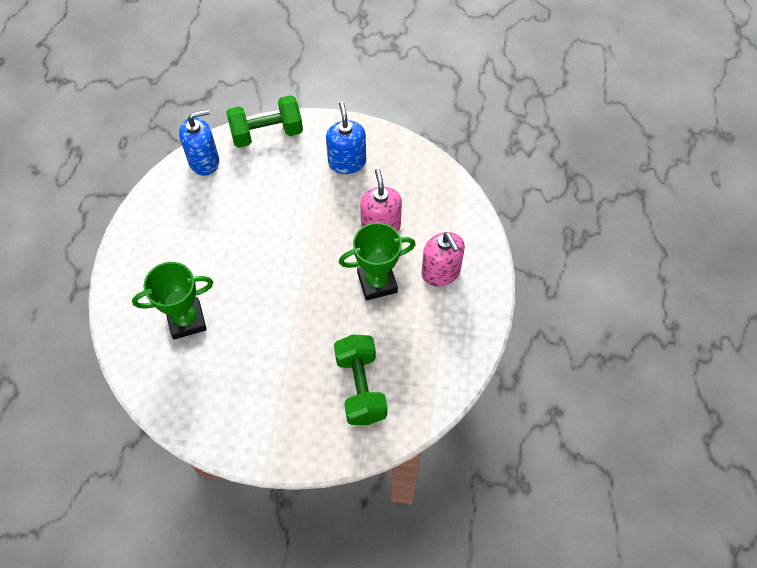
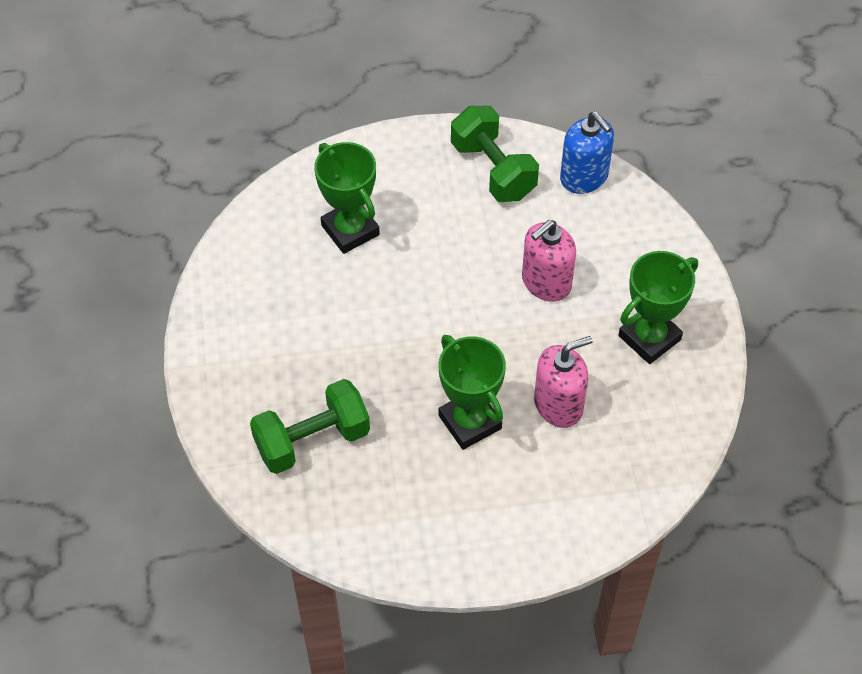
camera: 75 degrees right, 5 degrees down
(267, 133) = (658, 231): green dumbbell -> green dumbbell (493, 170)
(347, 162) = (649, 338): blue soap dispenser -> green trophy
(441, 272) = (511, 496): pink soap dispenser -> pink soap dispenser (546, 282)

